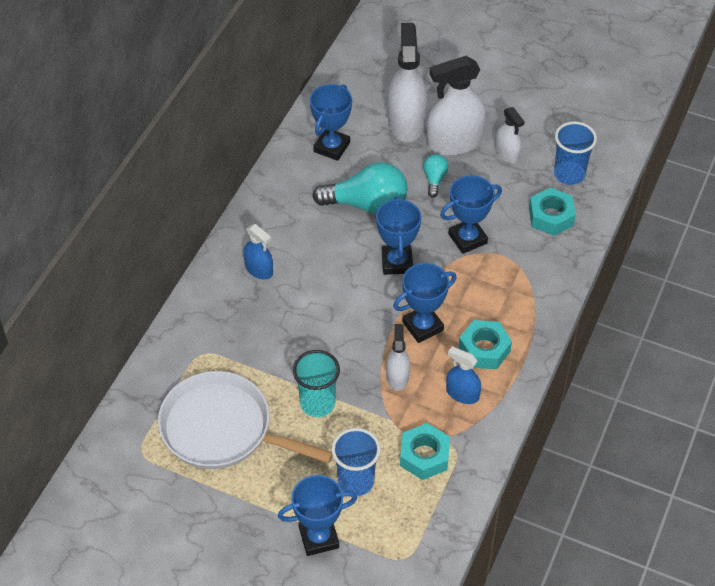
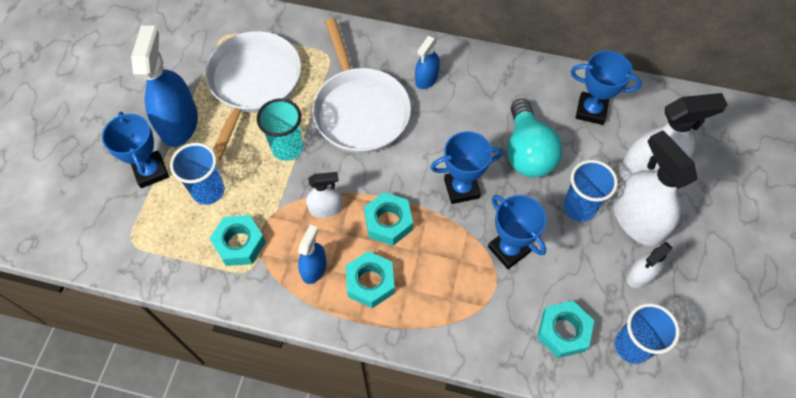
camera: 80 degrees right, 10 degrees up
(259, 507) = (179, 123): none -> blue spray bottle
(285, 333) = (360, 110): none -> white pan
(423, 326) = (388, 222): blue trophy -> turquoise nut
(434, 179) = (579, 207): turquoise light bulb -> blue cup

